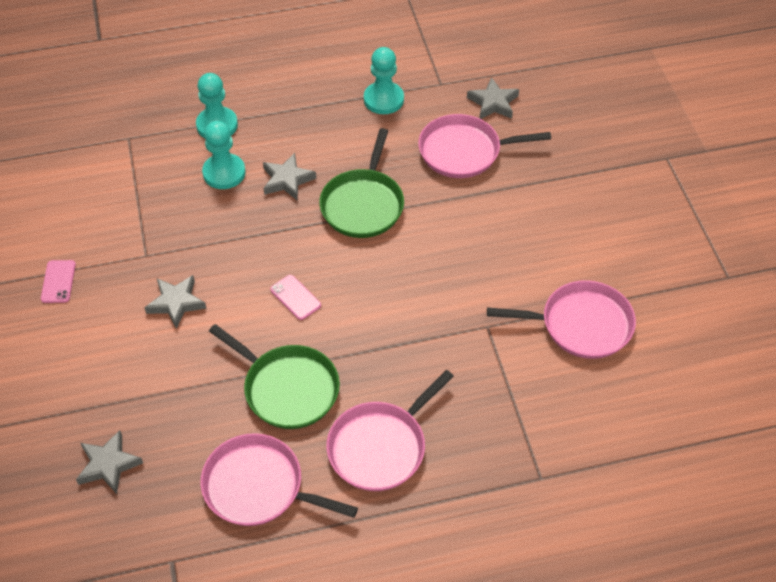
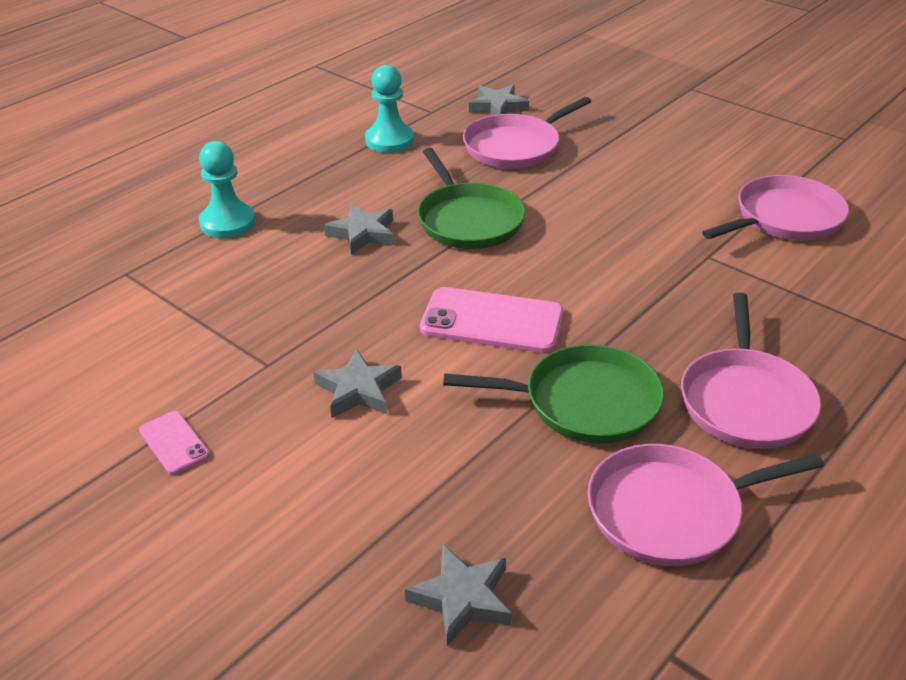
camera: 35 degrees left, 15 degrees down
(224, 173) = (282, 256): turquoise pawn -> none
(295, 297) = (492, 321): pink phone -> pink phone, size x1.93

